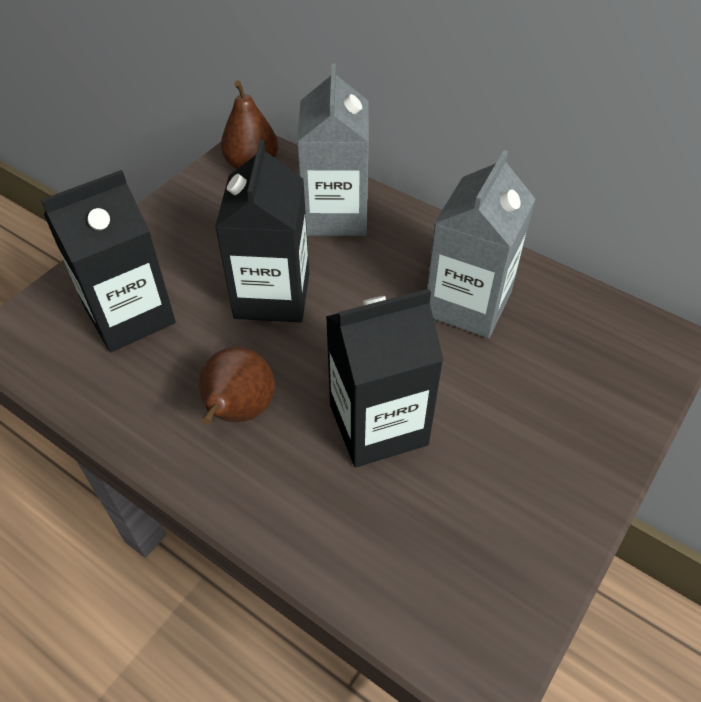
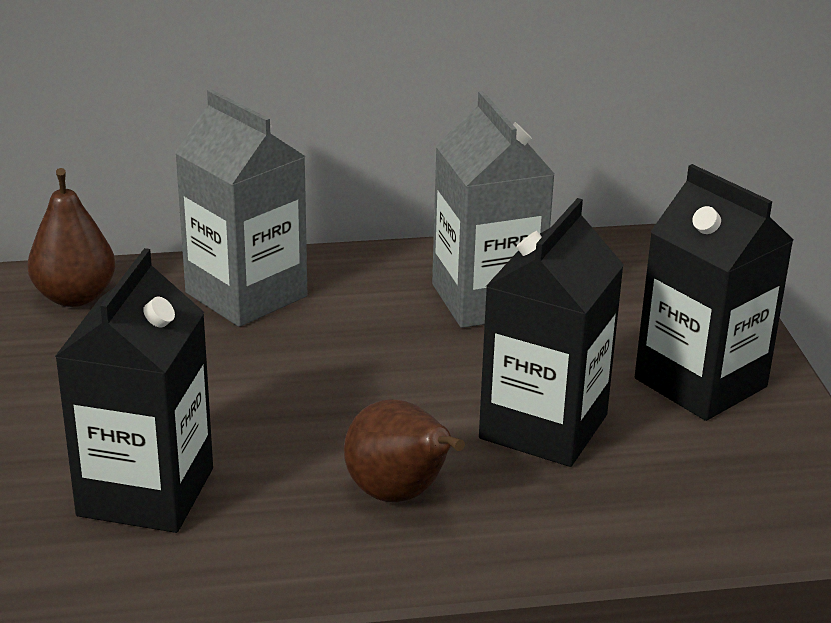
camera: 45 degrees left, 20 degrees down
(272, 295) = (284, 391): black carton -> black carton (700, 383)

